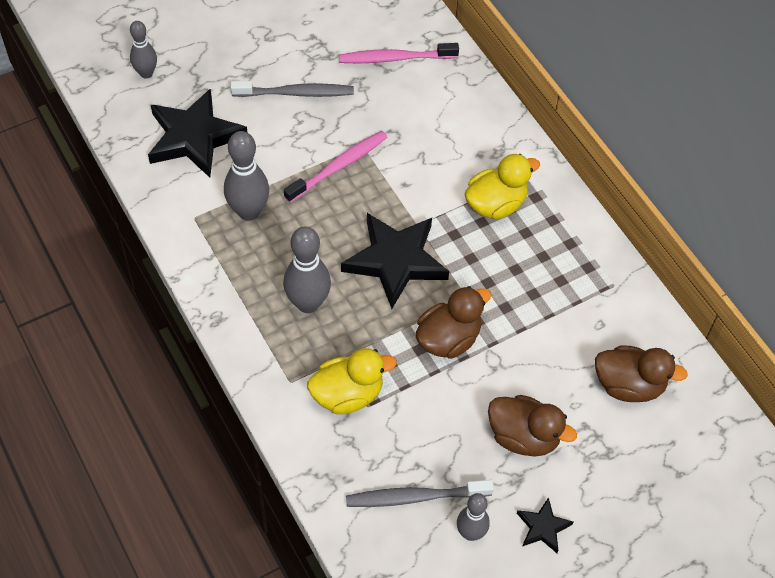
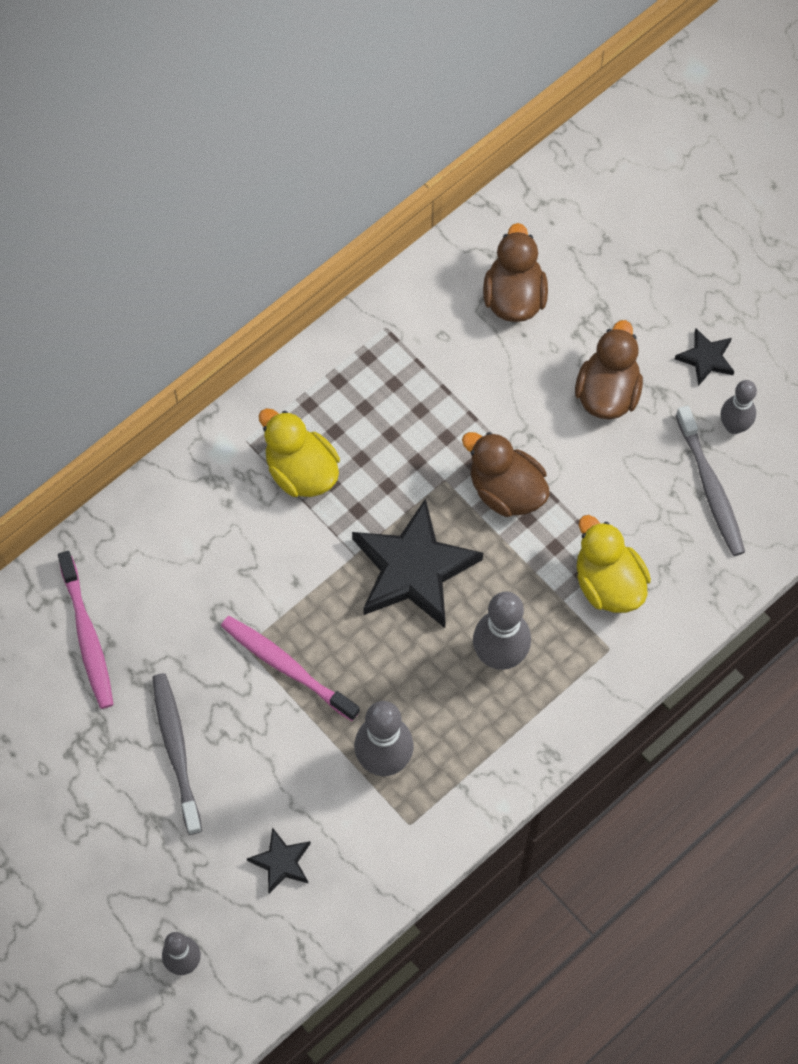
camera: 100 degrees left, 10 degrees up
(194, 137) = (281, 862): black star -> black star, size x0.47

